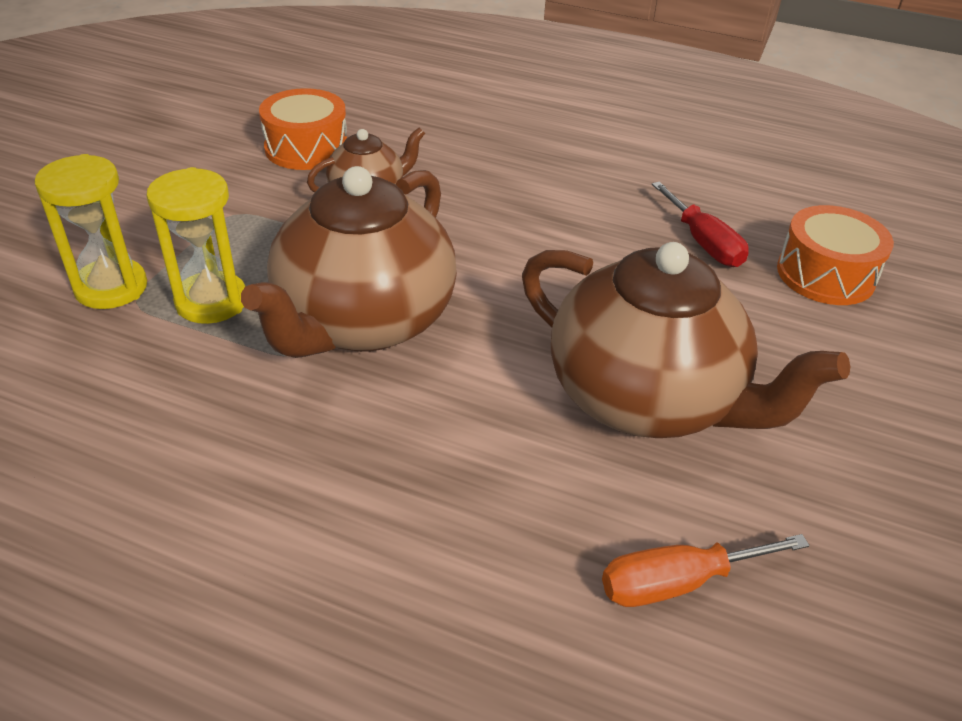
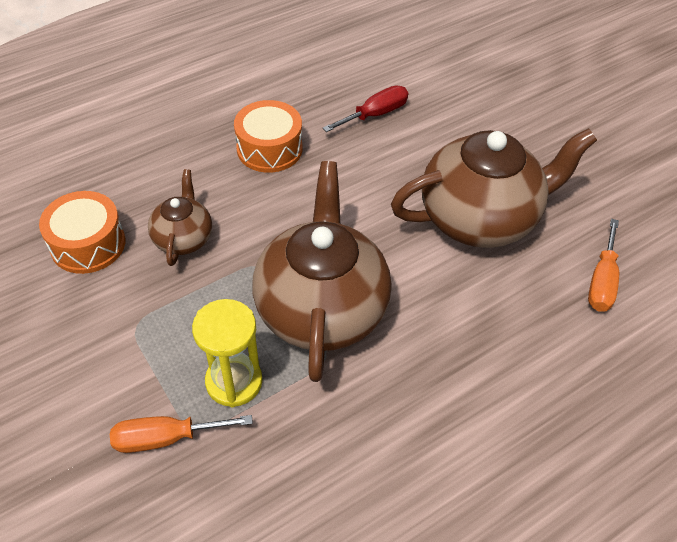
camera: 55 degrees left, 10 degrees up
(111, 288) = (166, 438): yellow hourglass -> orange screwdriver
(363, 322) = (321, 308): brown teapot -> brown teapot turned 150 degrees counterclockwise
(703, 243) = (375, 114): red screwdriver -> red screwdriver turned 45 degrees counterclockwise
(825, 274) = (440, 87): orange drum -> orange drum (269, 149)

